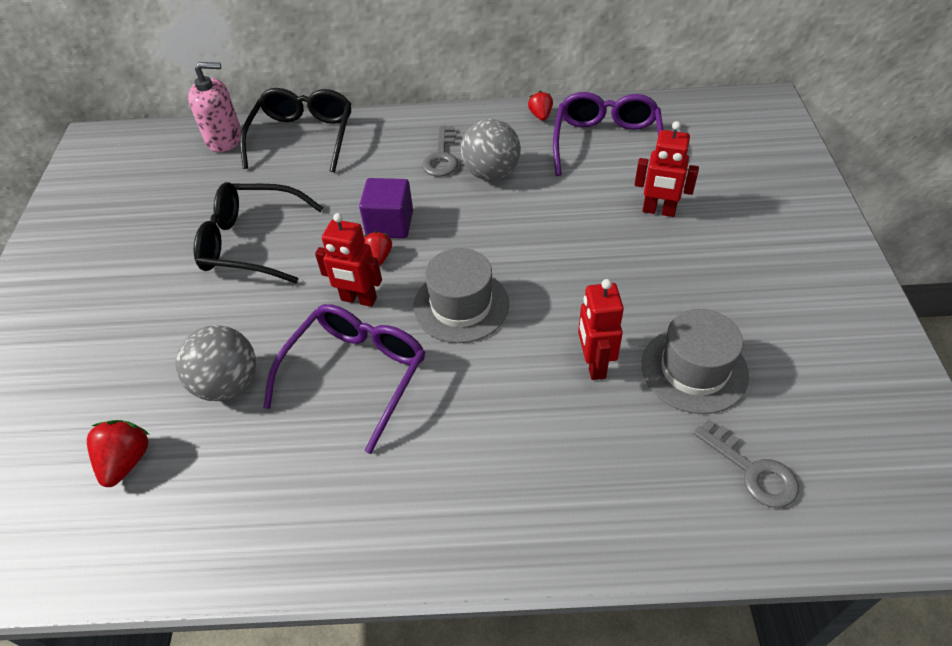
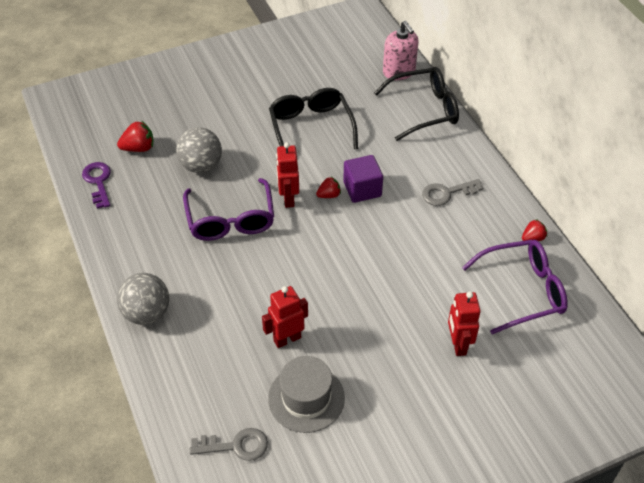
camera: 65 degrees right, 0 degrees up
(156, 544) = (98, 182): none -> purple key
(356, 374) = (230, 220): purple glasses -> purple glasses turned 75 degrees clockwise
(461, 305) = (307, 252): grey hat -> none
(491, 173) = (444, 228): grey ball -> grey ball (147, 313)
(752, 470) = (235, 445): grey key -> grey key turned 120 degrees counterclockwise

